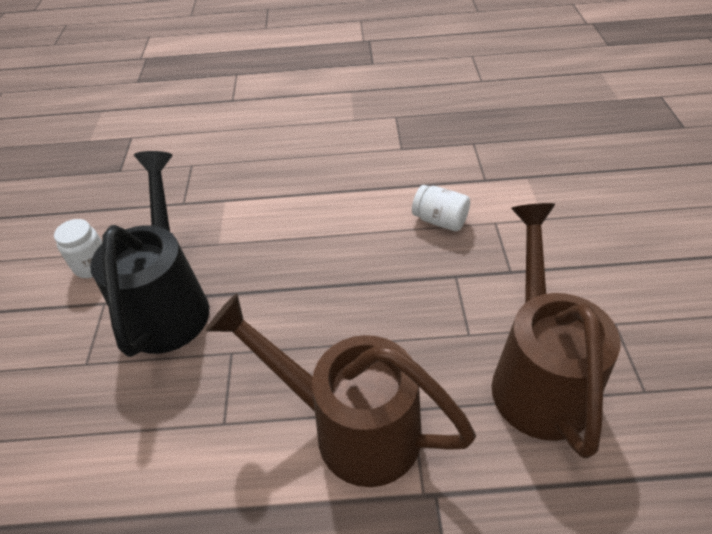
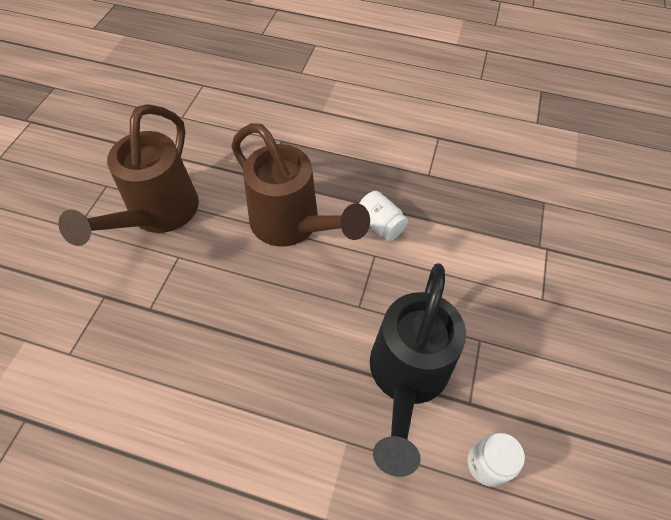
camera: 165 degrees left, 10 degrees up
(440, 220) = (115, 378): white jar -> white jar (380, 225)

